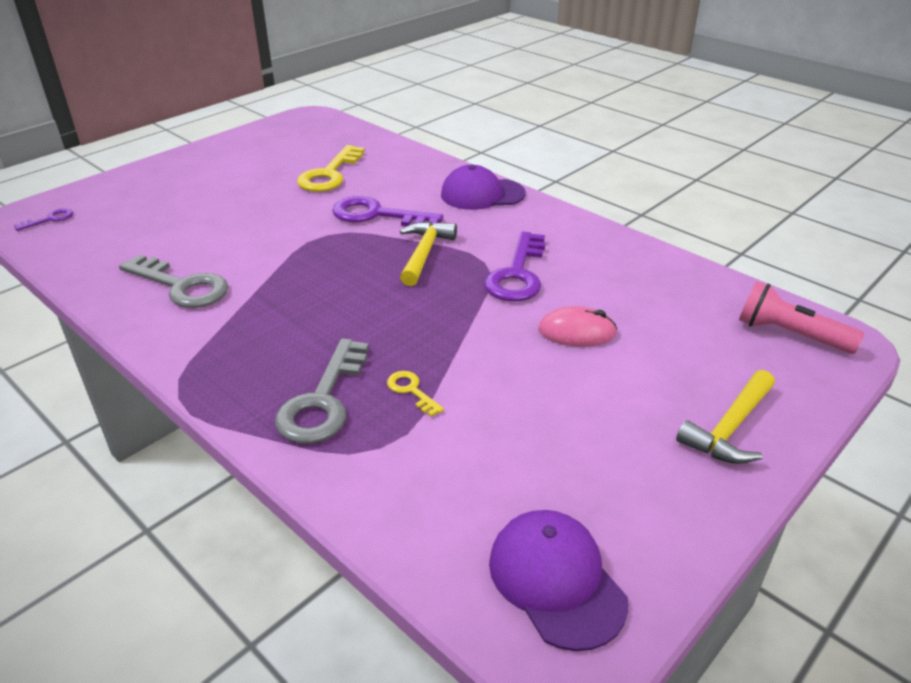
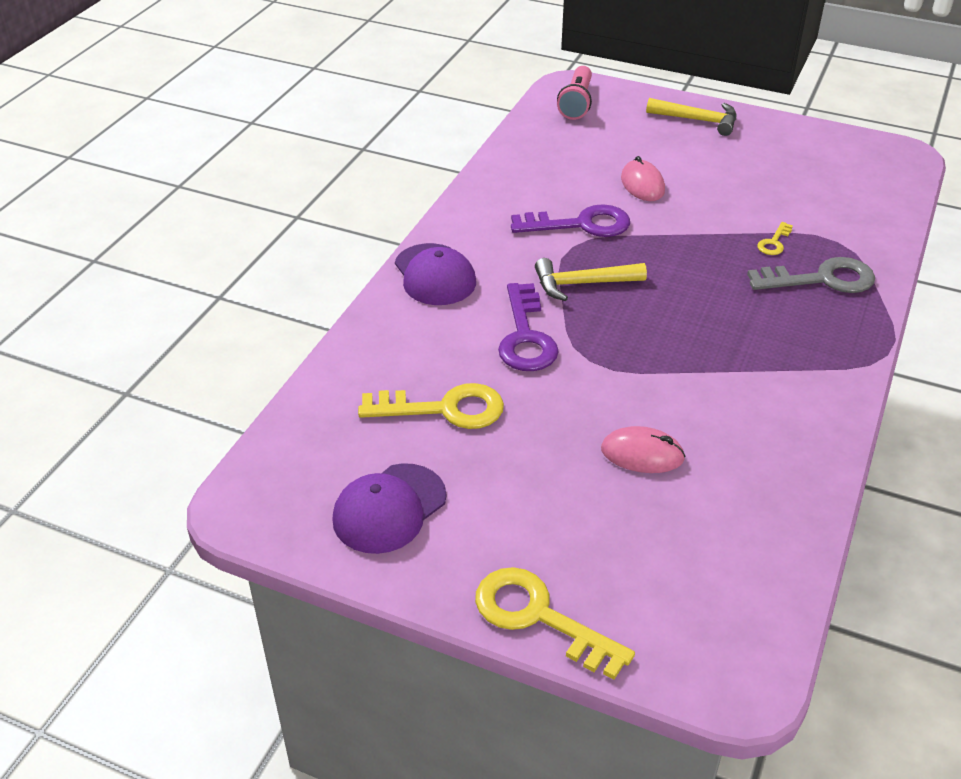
camera: 110 degrees left, 5 degrees up
(49, 219) = (725, 640): purple key -> none
(142, 172) = (539, 617): none -> yellow key
(181, 286) = (757, 426): grey key -> none
(213, 231) = (642, 454): none -> pink mouse
(556, 580) = (868, 162): purple cap -> purple cap (389, 508)

